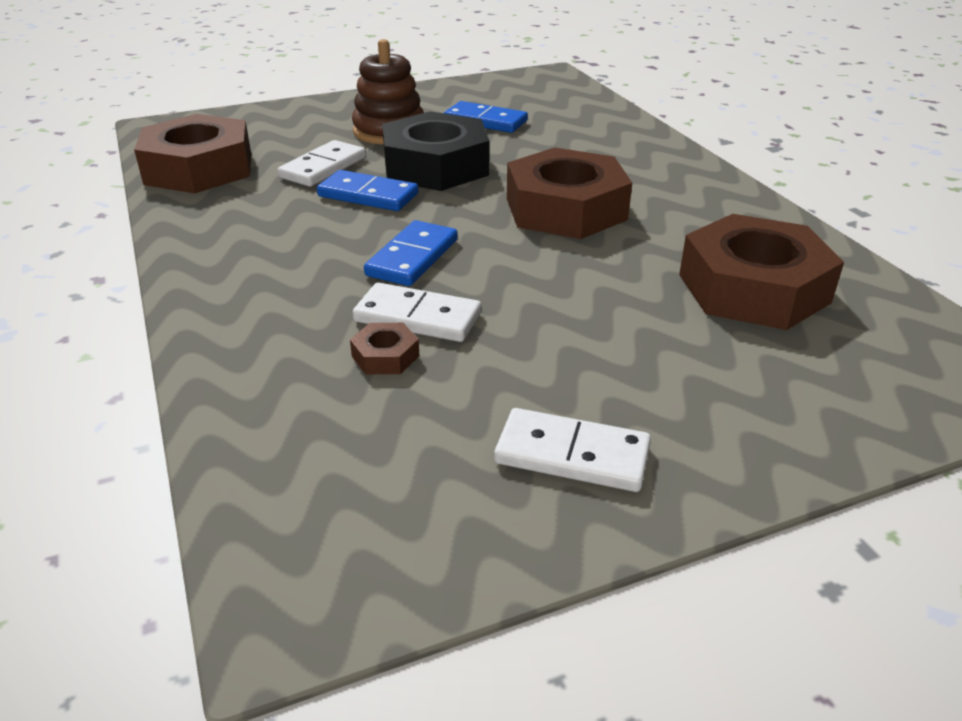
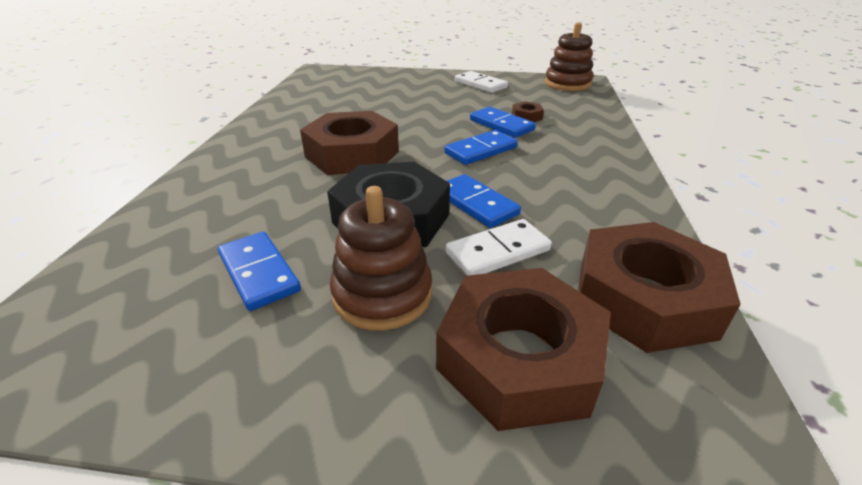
camera: 150 degrees left, 0 degrees up
(338, 560) = (567, 84): none -> brown stacking toy
(417, 317) = (501, 125): white domino -> blue domino
(753, 288) = (338, 102): brown nut -> brown nut (519, 358)

